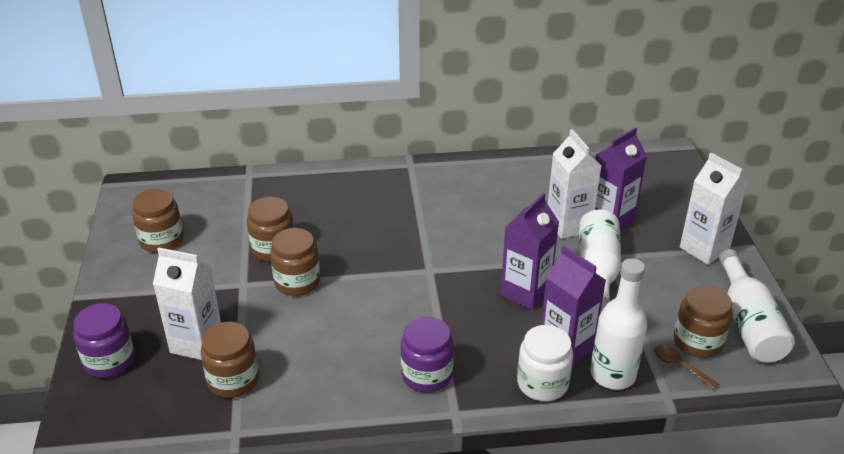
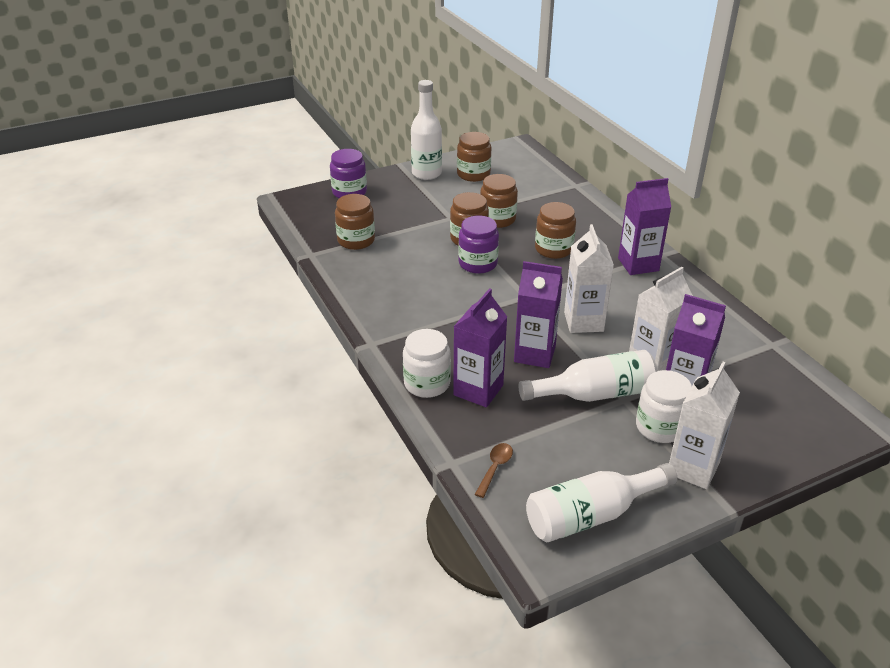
camera: 70 degrees right, 0 degrees up
(196, 343) = (382, 217): white carton -> white carton (583, 322)
(417, 183) = (638, 264): none -> purple carton
(427, 375) = (404, 321): purple jar -> purple jar (478, 263)
(612, 375) = (460, 424): white bottle -> white bottle (426, 173)
(651, 249) = (660, 427): none -> white jar
(697, 341) = (538, 477): brown jar -> brown jar (553, 249)

